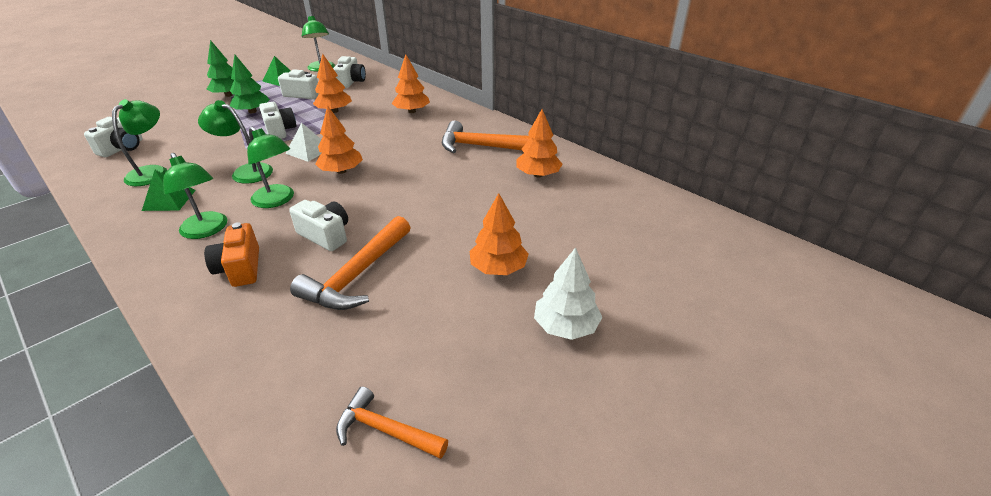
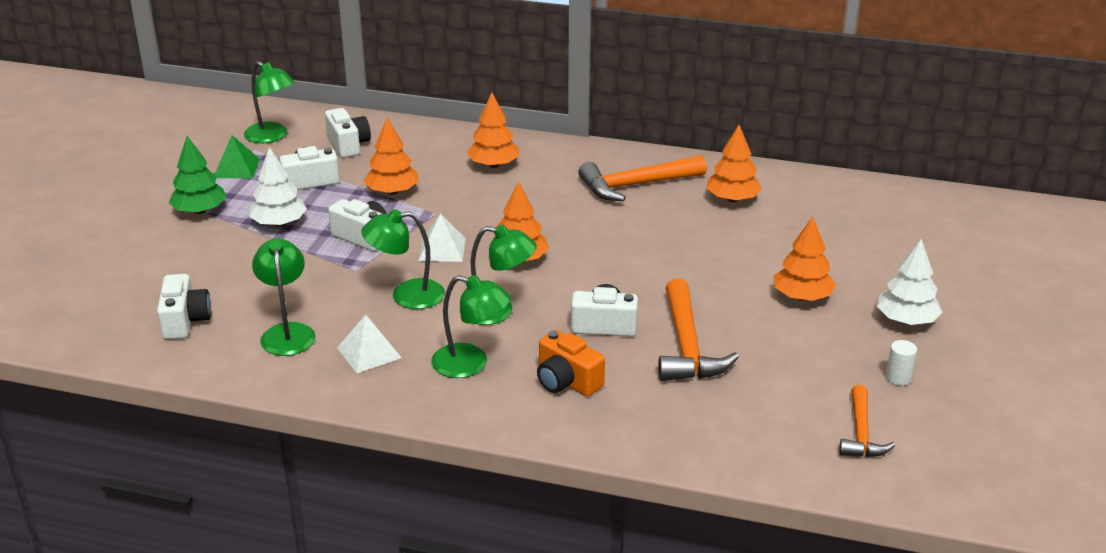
camera: 30 degrees left, 5 degrees down
(169, 200) = (369, 352): green pyramid -> white pyramid
(252, 111) = (279, 223): green tree -> white tree
(386, 430) = (861, 433): orange hammer -> orange hammer turned 75 degrees counterclockwise
(491, 384) = (898, 378): none -> white cylinder

